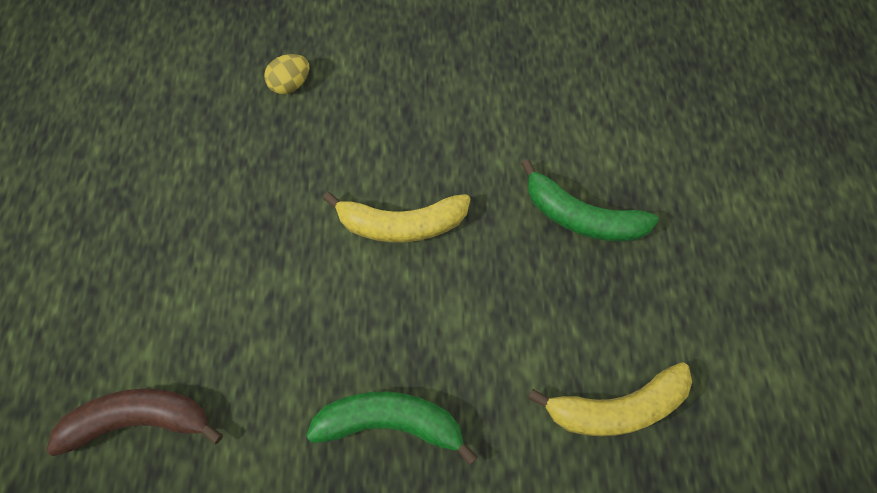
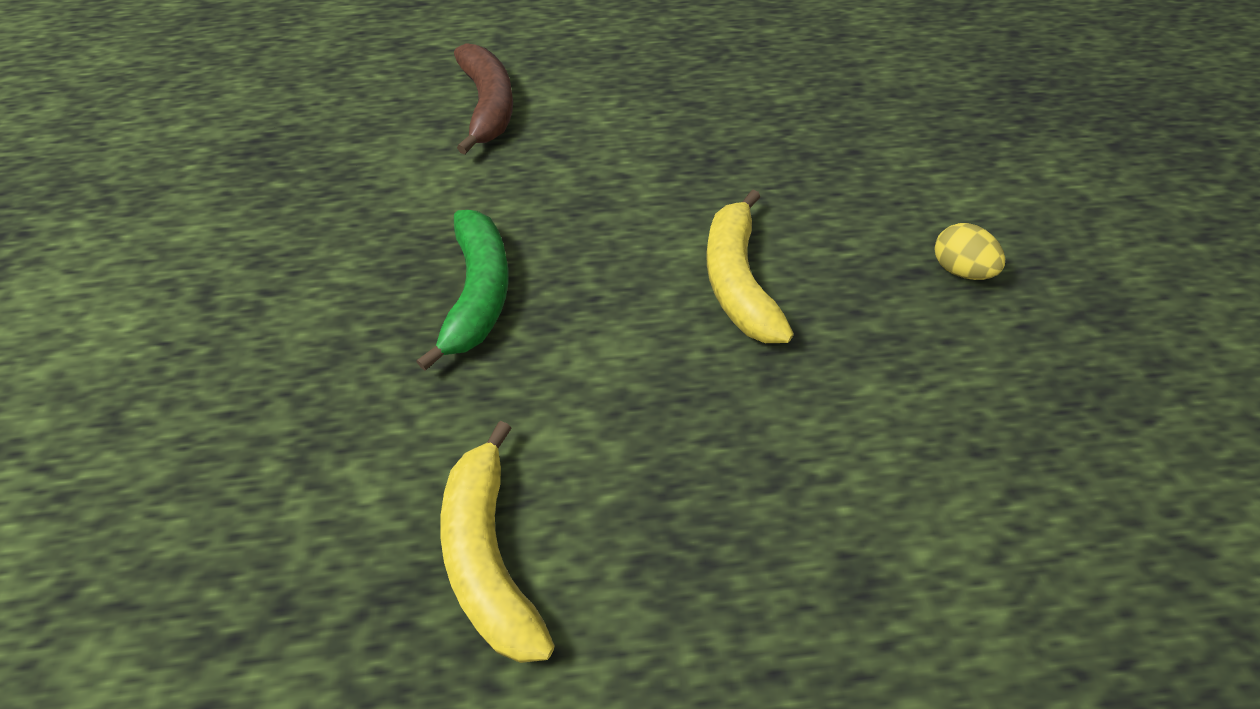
camera: 85 degrees right, 10 degrees down
(290, 85) = (910, 155): yellow egg -> yellow egg (959, 269)
(581, 217) = (802, 506): green banana -> none

